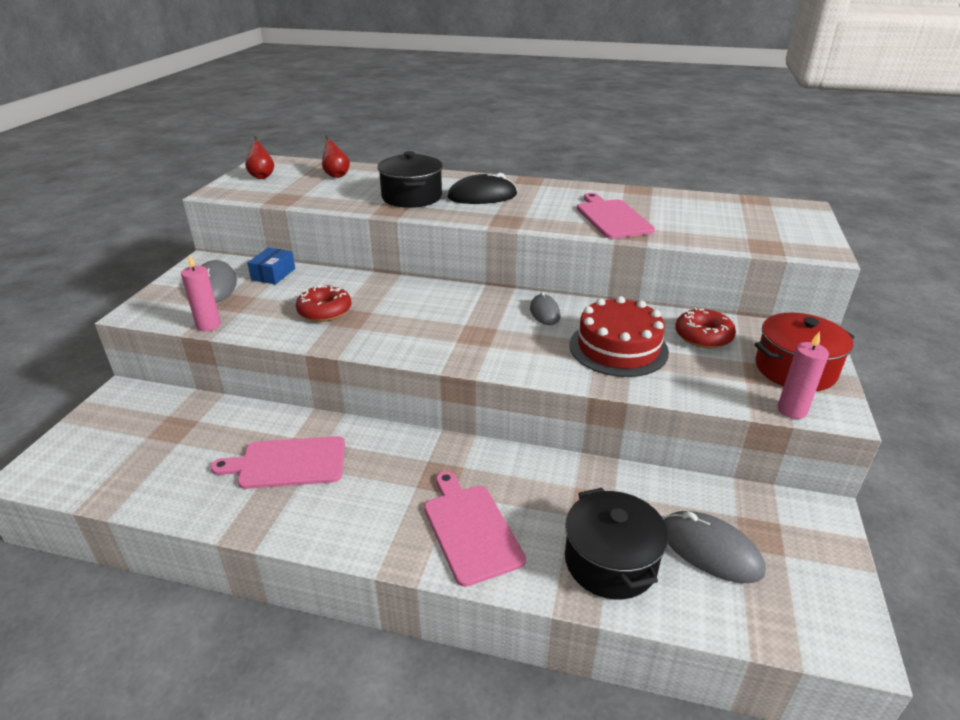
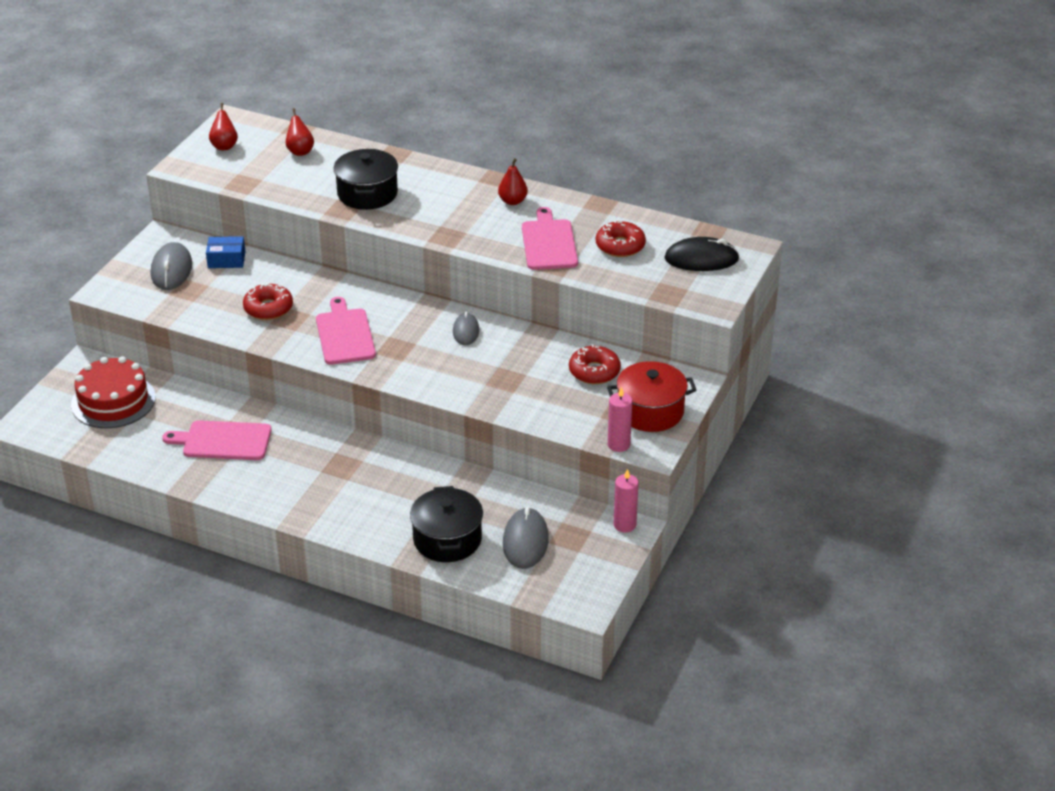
camera: 10 degrees right, 5 degrees up
(208, 325) = (166, 313): pink candle -> pink candle (624, 525)
(273, 274) = (226, 260): blue box -> blue box turned 60 degrees clockwise
(470, 529) = (353, 506): pink cutting board -> pink cutting board (345, 334)
(482, 196) = (437, 199): black mouse -> black mouse (701, 259)
(555, 193) = (512, 201): none -> red pear
(618, 348) = (512, 374): red cake -> red cake (113, 401)
(683, 215) = (620, 246): none -> red donut
(710, 550) = (525, 541): grey mouse -> grey mouse turned 45 degrees clockwise

